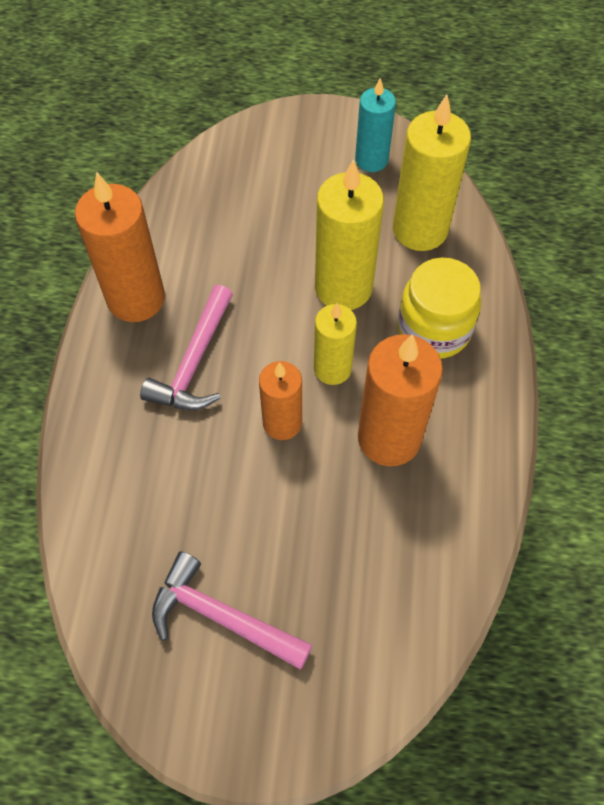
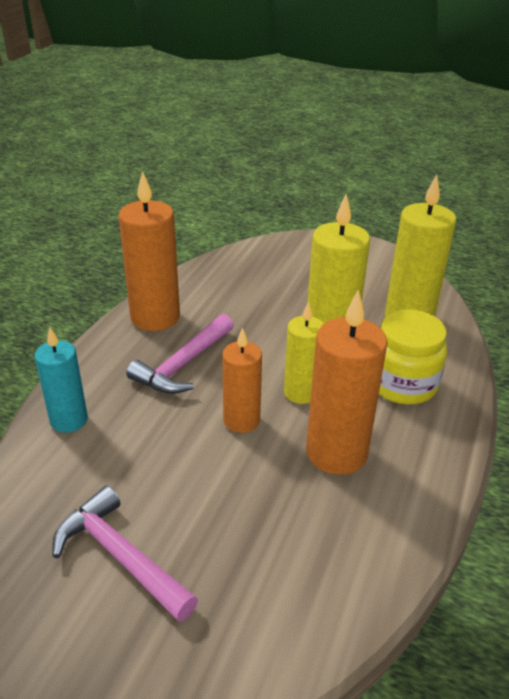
camera: 15 degrees right, 25 degrees down
(371, 160) = (380, 272): turquoise candle -> turquoise candle (69, 420)

